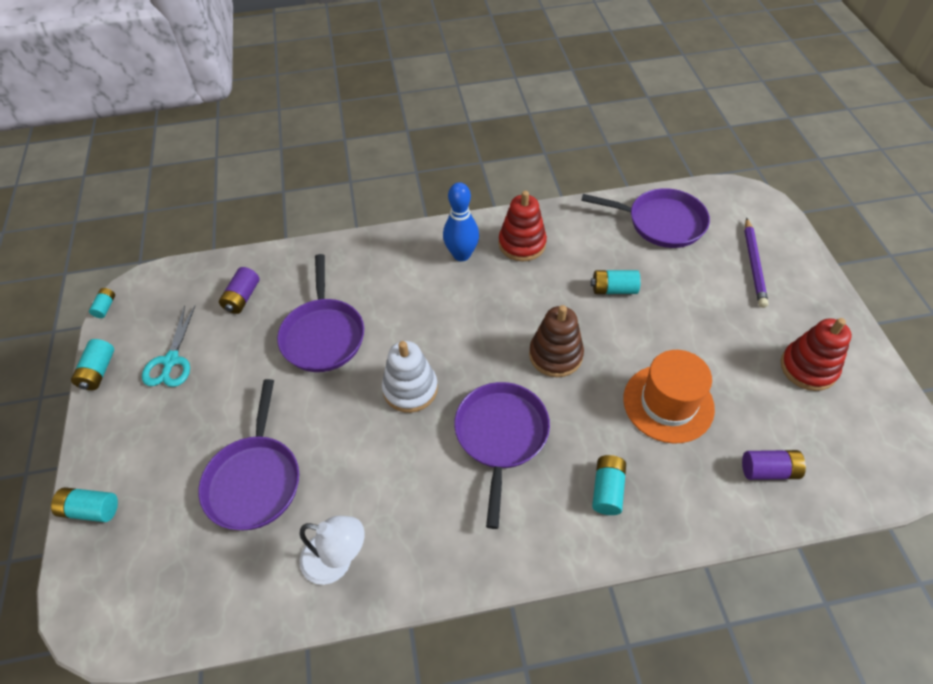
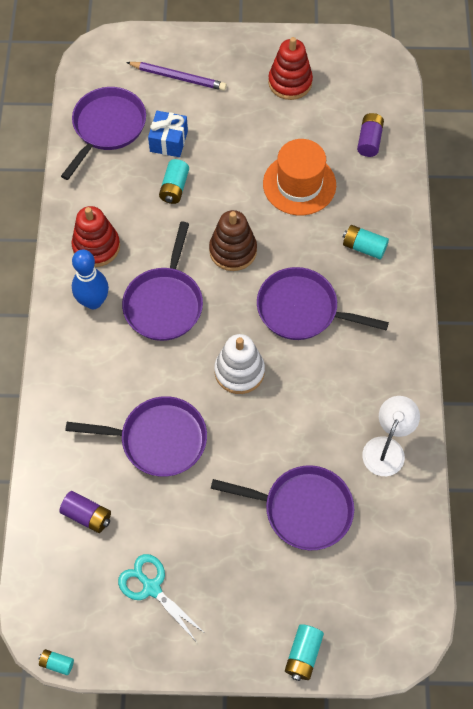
camera: 80 degrees left, 10 degrees up
(98, 371) = (145, 663): turquoise battery -> none
(171, 361) = (151, 587): turquoise scissors -> turquoise scissors turned 150 degrees counterclockwise
(475, 309) = (164, 303): none -> purple pan
(668, 273) = (169, 141): none -> blue gift

